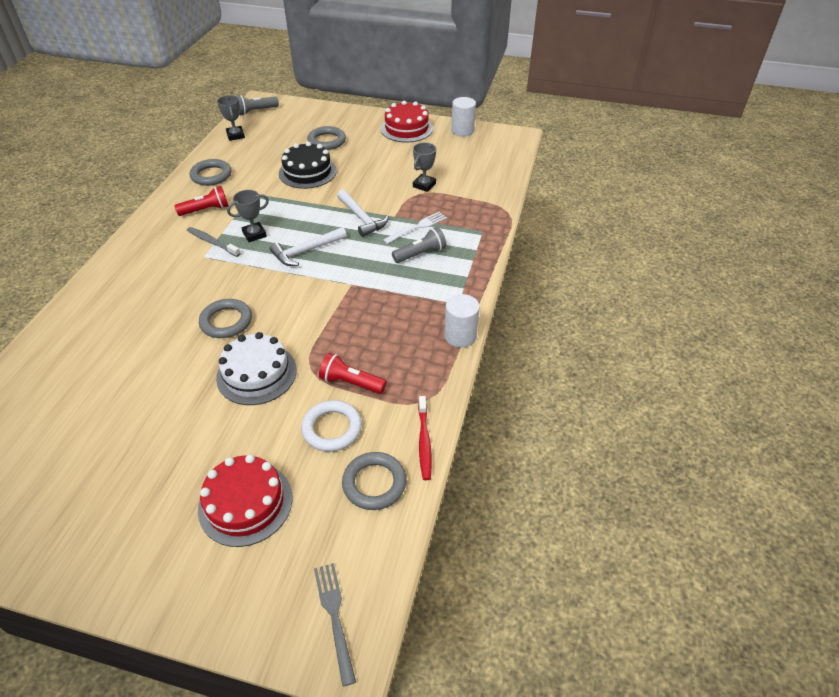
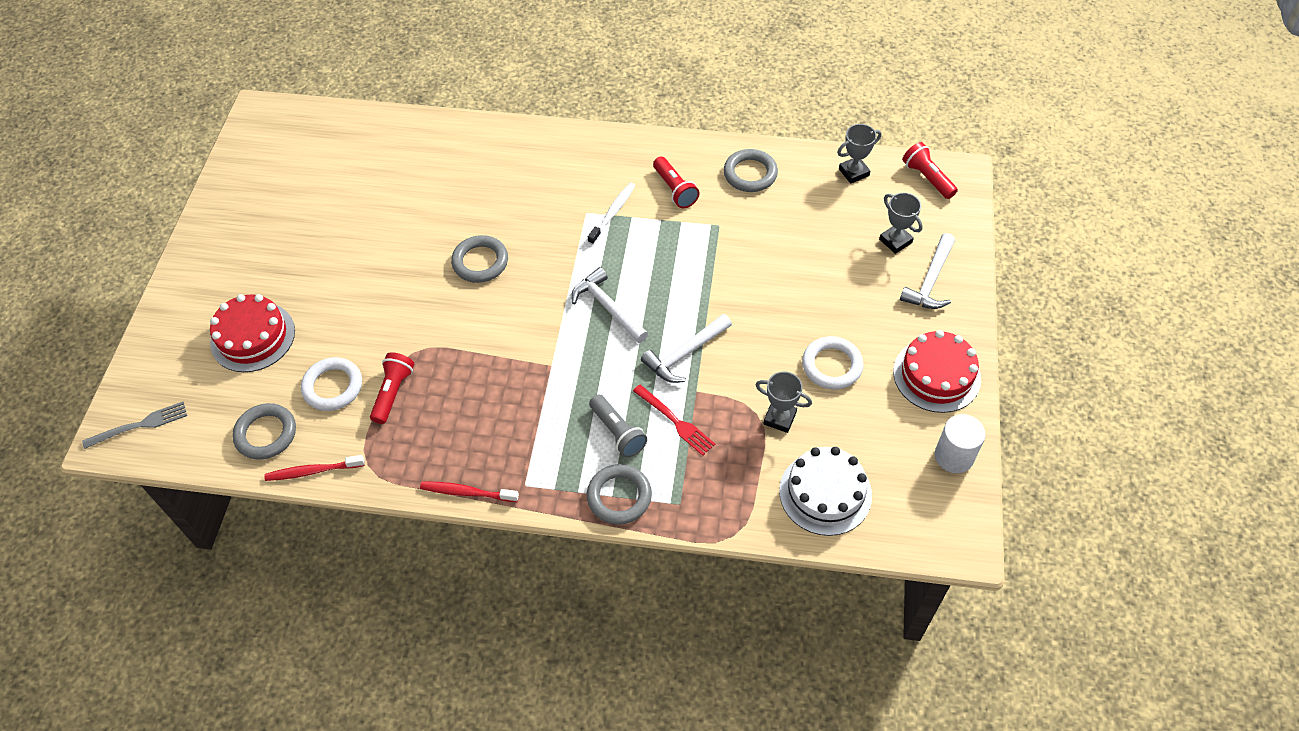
camera: 85 degrees right, 10 degrees up
(212, 242) = (613, 213): grey toothbrush -> white toothbrush
(254, 234) = (633, 249): grey trophy -> grey trophy (895, 241)
(256, 111) = (927, 178): grey flashlight -> red flashlight
(256, 374) = (405, 307): white cake -> white cake (825, 493)
(307, 172) = (781, 272): black cake -> none
(327, 141) = (868, 278): grey ring -> grey ring (619, 496)
(337, 121) = (930, 281): none -> white hammer
(389, 162) = (832, 365): none -> white ring
(417, 227) = (676, 422): white fork -> red fork
(460, 336) = (467, 492): white cylinder -> red toothbrush

